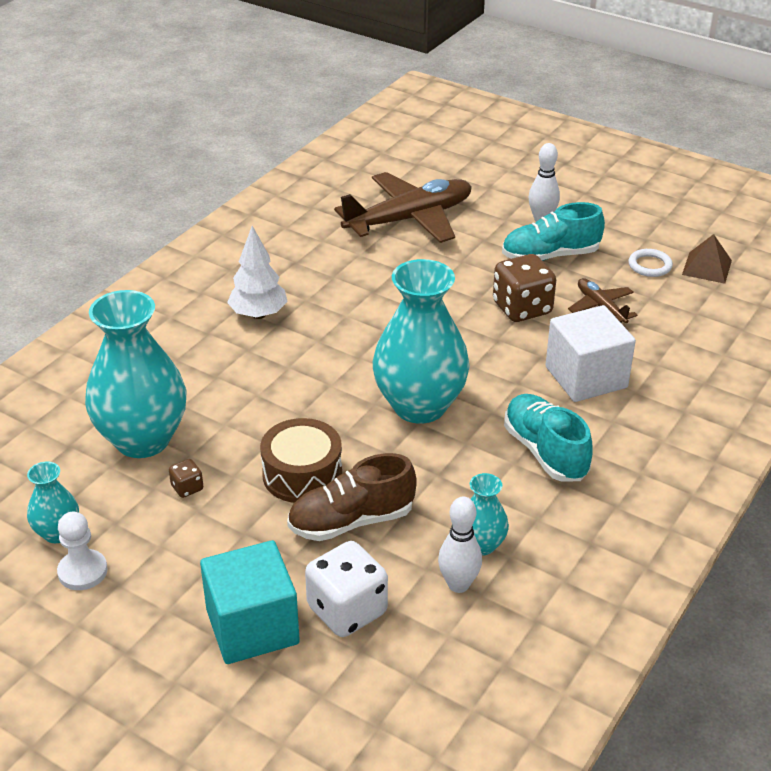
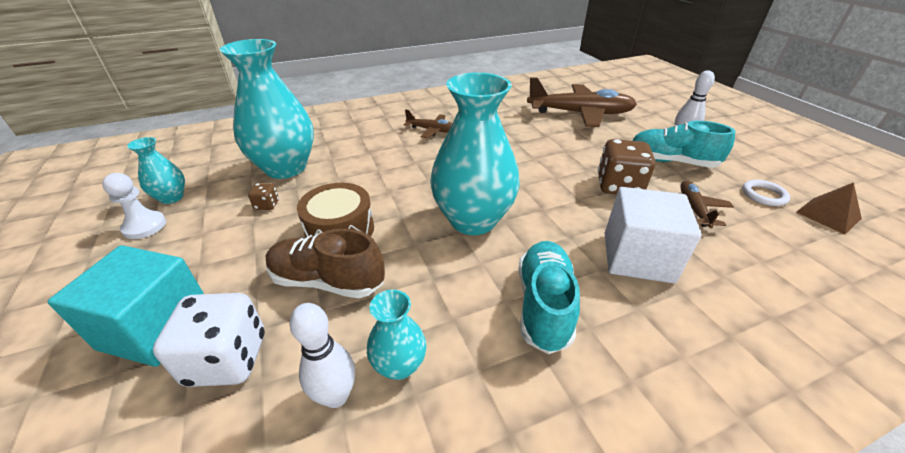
camera: 35 degrees right, 0 degrees up
(258, 314) = (432, 130): white tree -> brown plane

